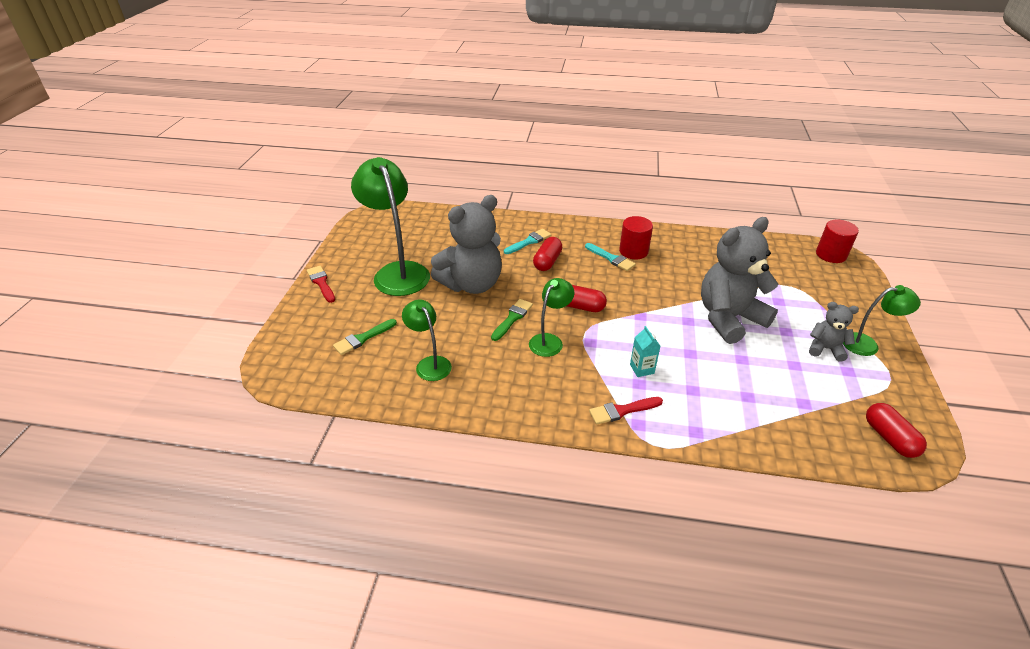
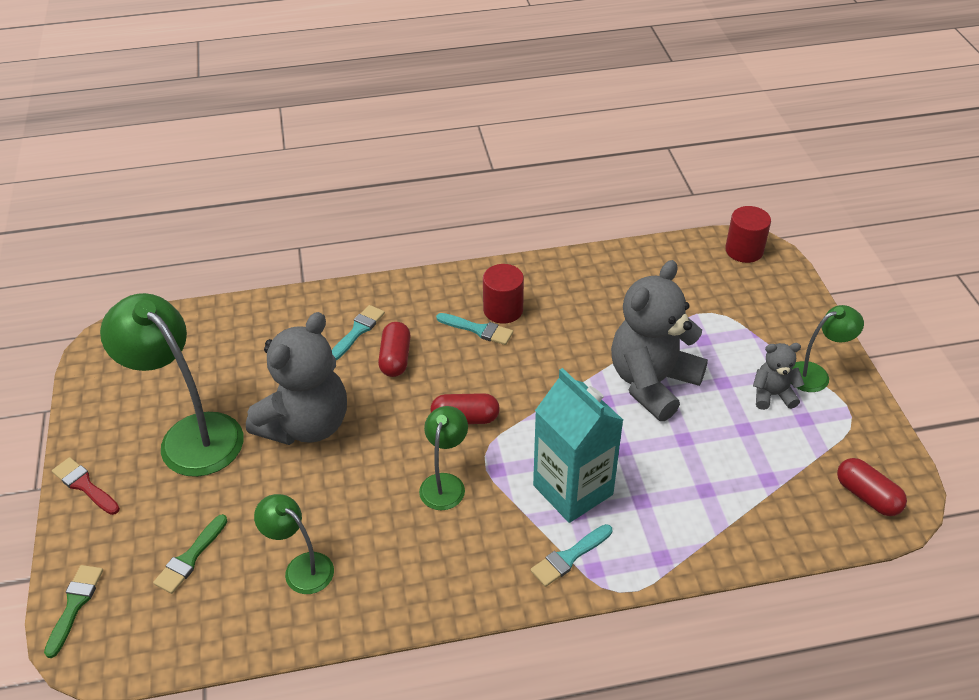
camera: 20 degrees left, 5 degrees up
(512, 318) = (383, 463): green brush -> green brush (75, 605)
(622, 411) = (569, 557): red brush -> turquoise brush
(642, 369) = (573, 490): turquoise carton -> turquoise carton, size x2.40

